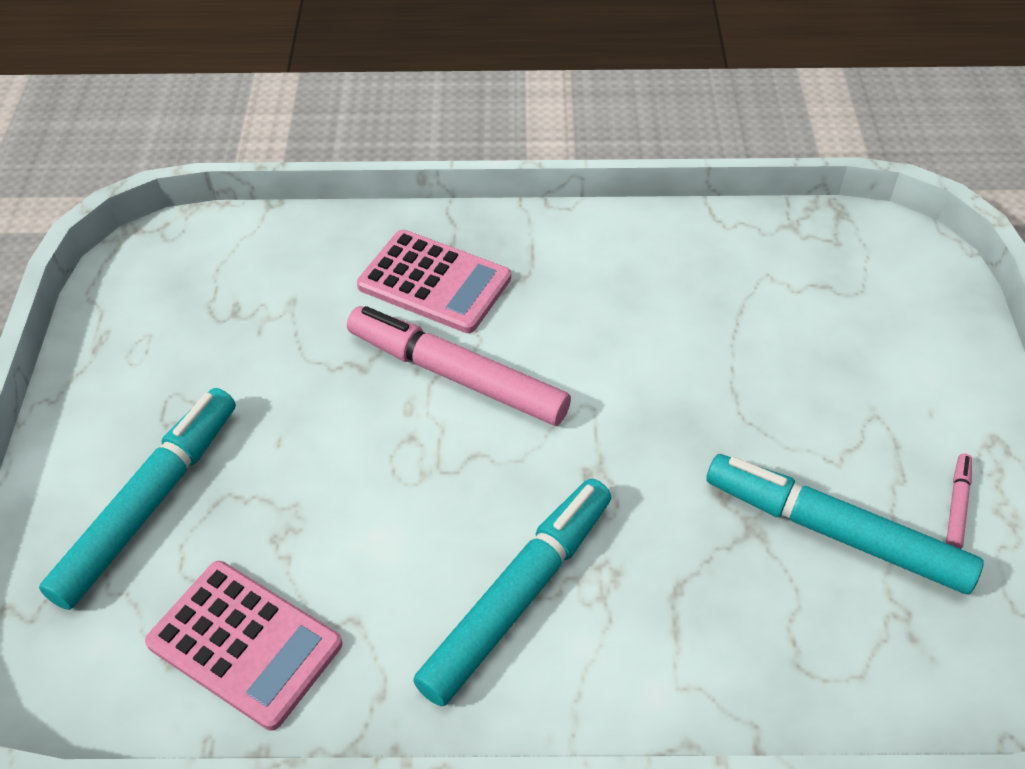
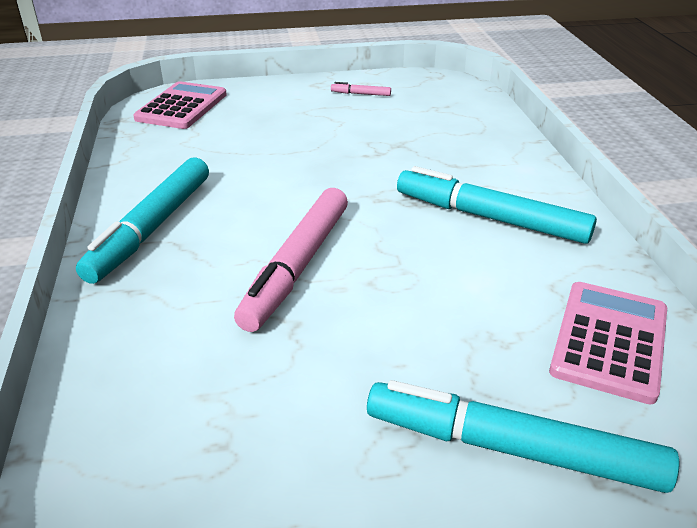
camera: 100 degrees left, 15 degrees down
(434, 282) = (179, 293): pink calculator -> pink calculator (182, 107)
(835, 531) = (391, 122): turquoise marker -> turquoise marker (151, 228)

